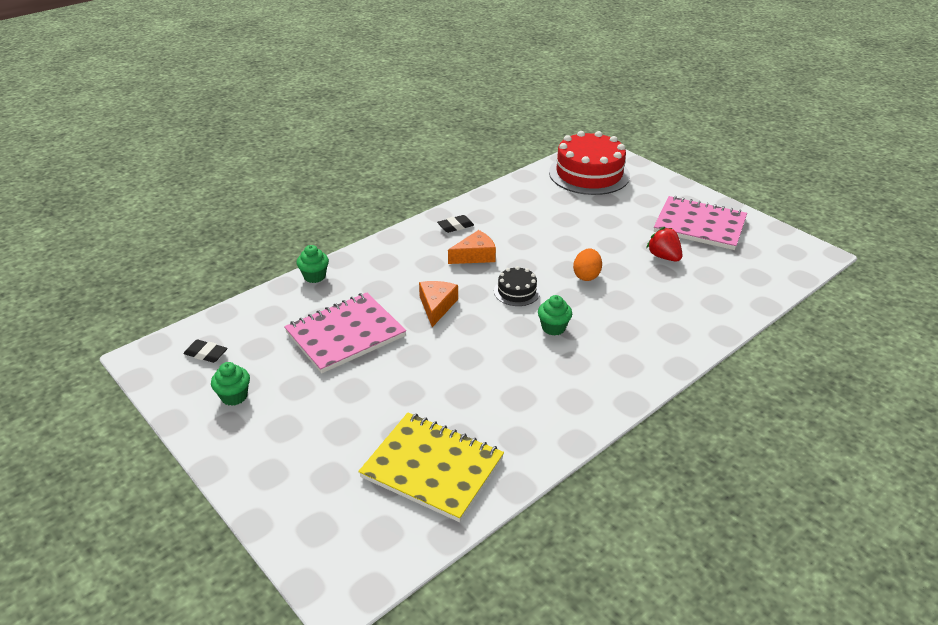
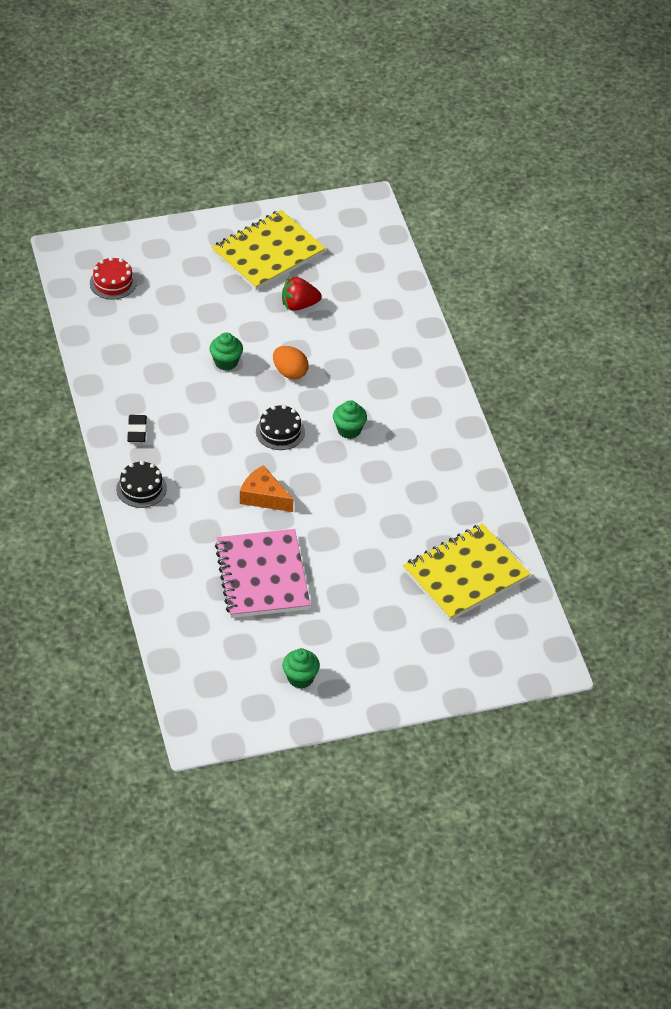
camera: 65 degrees left, 10 degrees up
(206, 354) = (224, 686): black eraser -> none
(314, 276) = (150, 572): green cupcake -> green cupcake (226, 362)
(399, 246) = (141, 488): none -> black cake
(475, 256) = (201, 437): orange cheese -> none
(589, 174) = (113, 283): red cake -> red cake, size x0.47
(699, 225) = (268, 253): pink notebook -> yellow notebook

